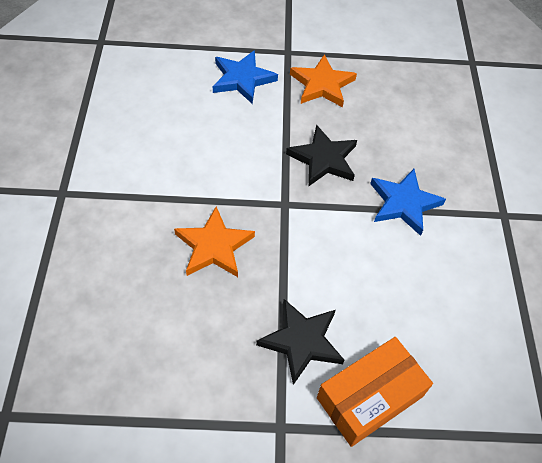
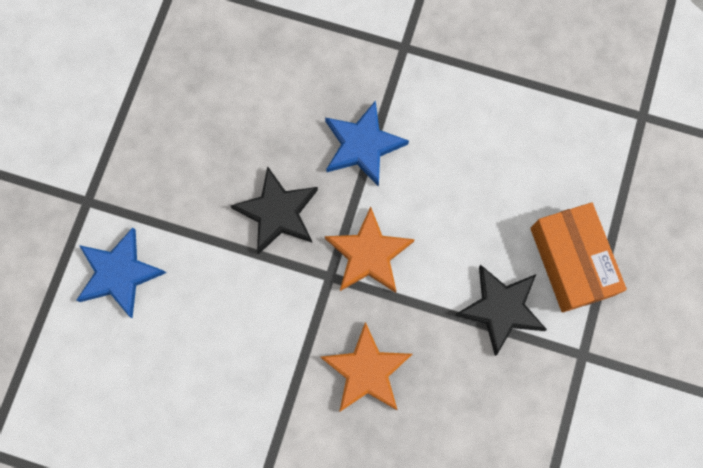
camera: 70 degrees left, 20 degrees up
(322, 85) = (159, 176): orange star -> orange star (369, 254)

